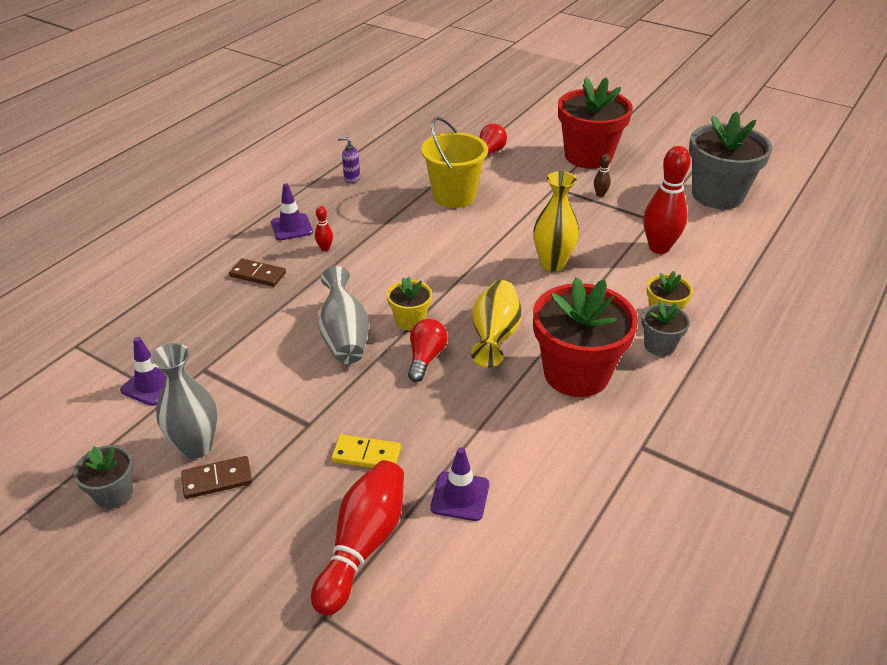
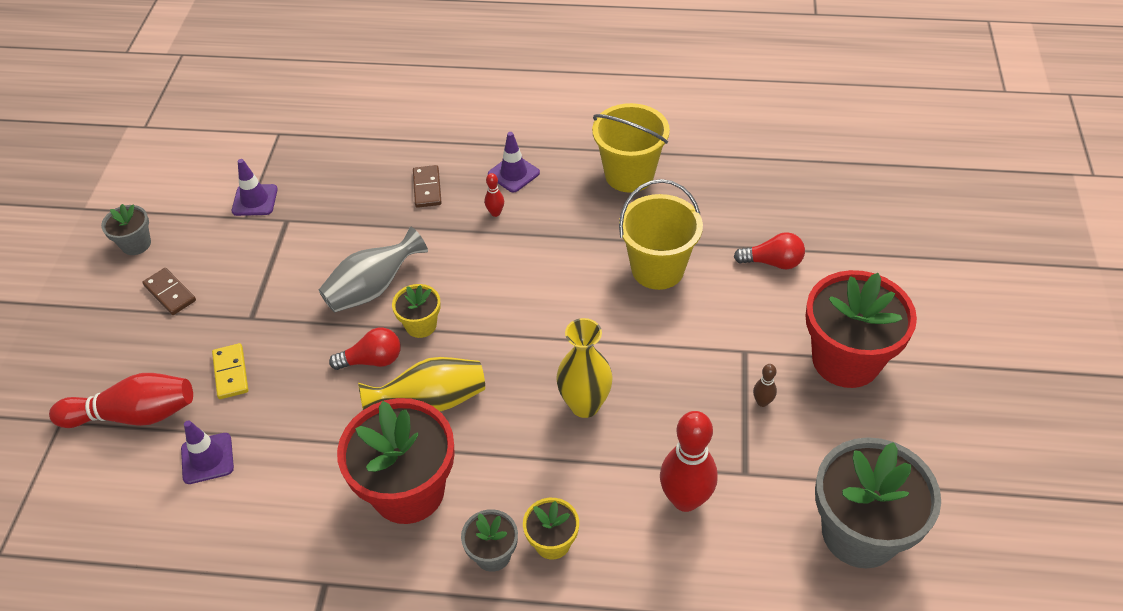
camera: 65 degrees right, 10 degrees up
(196, 446) = (199, 263): grey vase -> none
(351, 178) = (629, 175): purple soap dispenser -> yellow bucket

